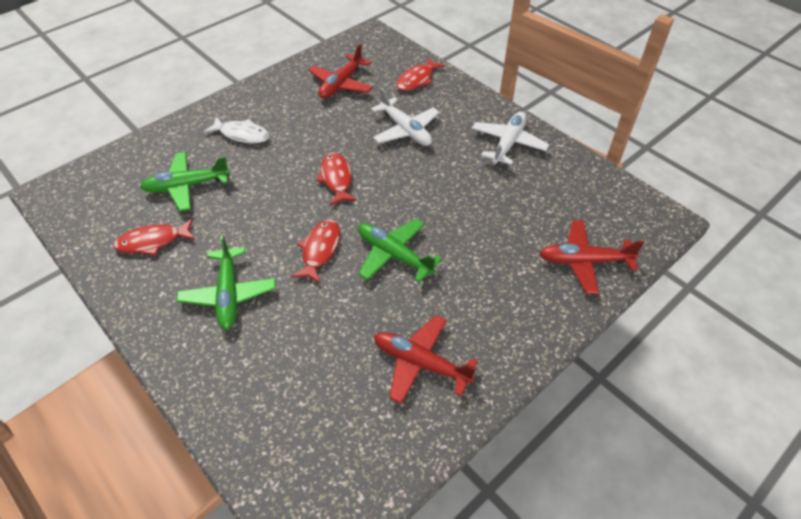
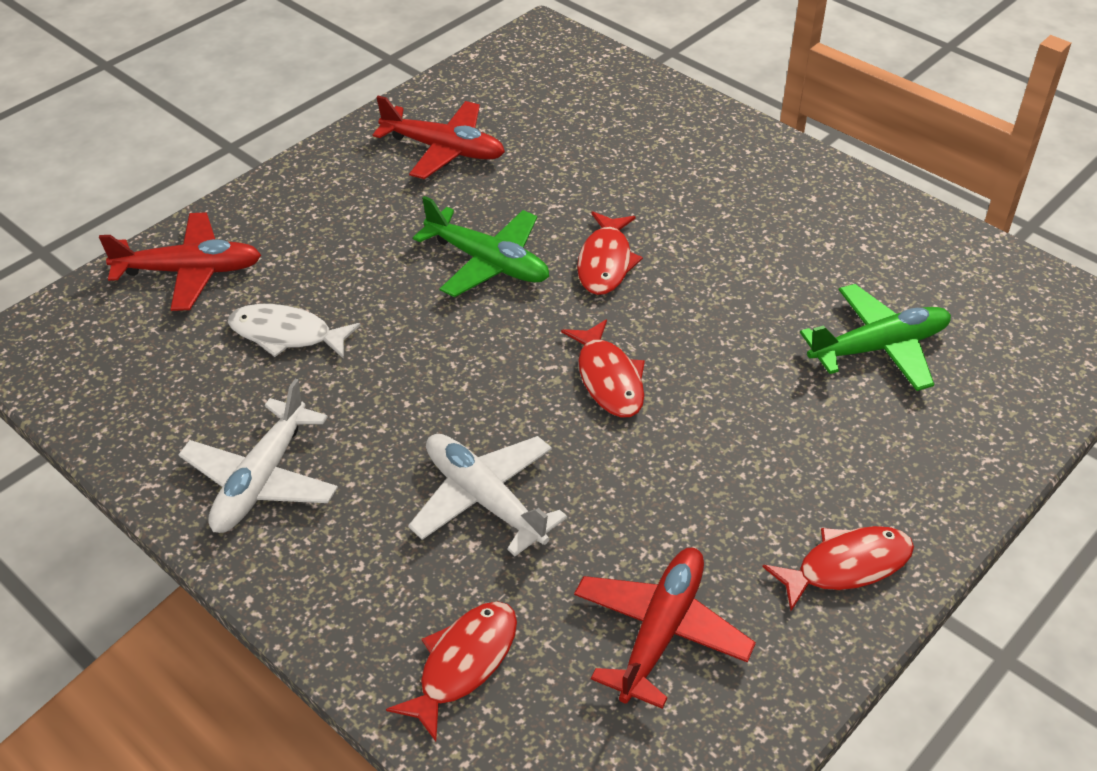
camera: 175 degrees right, 5 degrees down
(153, 241) = (873, 258): red fish -> red fish (846, 566)
(229, 294) = (718, 201): green plane -> none
(242, 134) = (836, 463): white fish -> white fish (286, 335)

